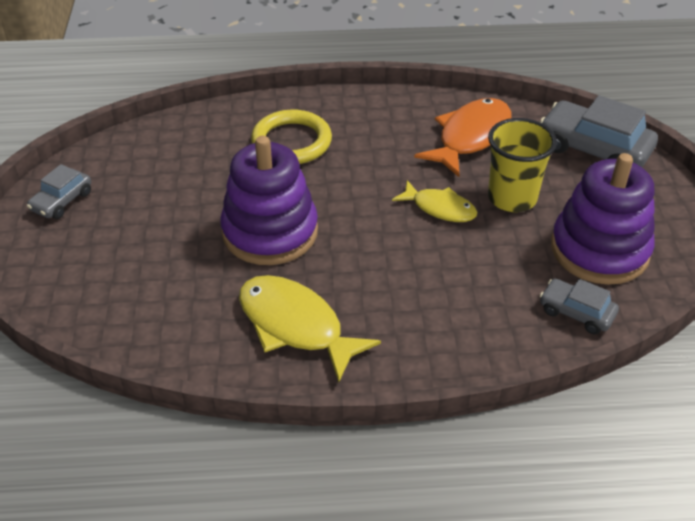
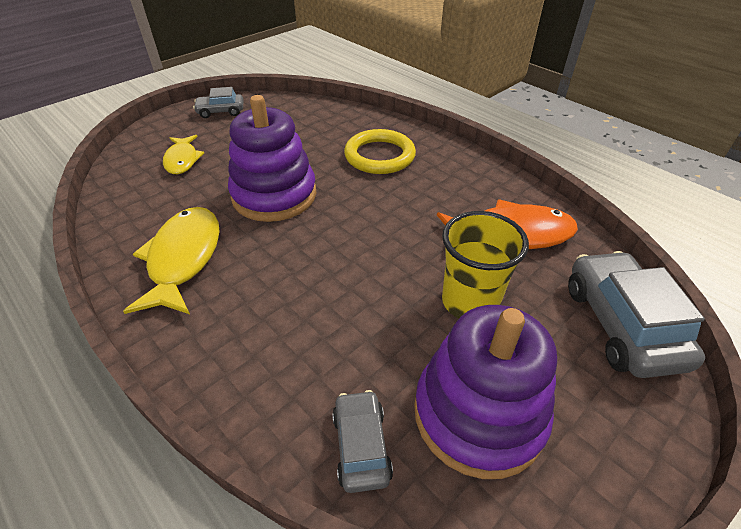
camera: 50 degrees right, 0 degrees up
(440, 208) = (400, 264): yellow fish -> yellow fish (182, 160)

